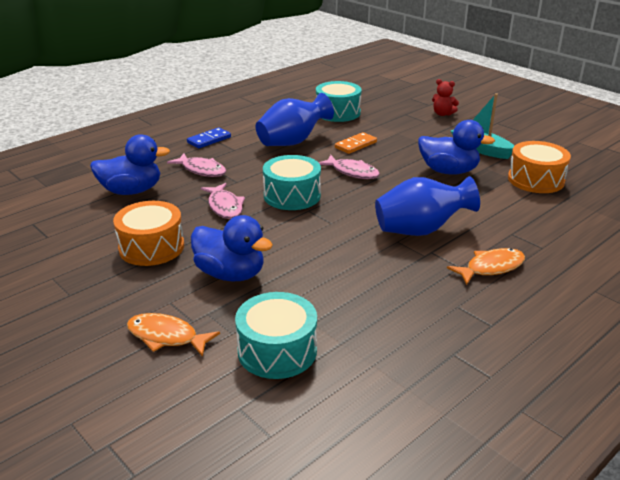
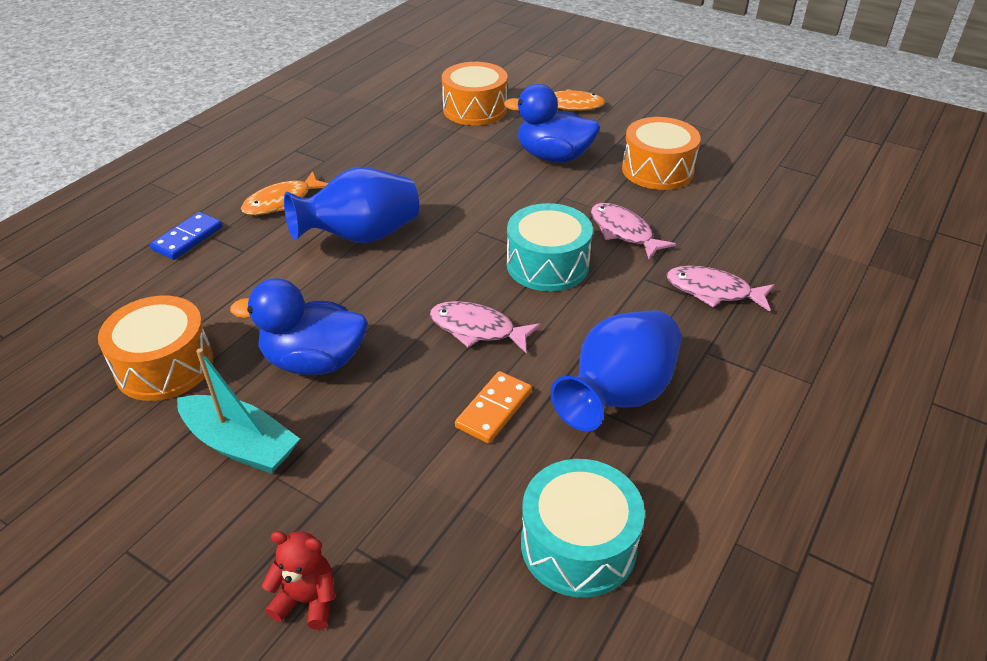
camera: 165 degrees right, 10 degrees up
(131, 191) = (767, 236): blue duck -> none
(209, 140) = (773, 371): blue domino -> blue domino (187, 238)
(277, 350) = (475, 109): turquoise drum -> orange drum

